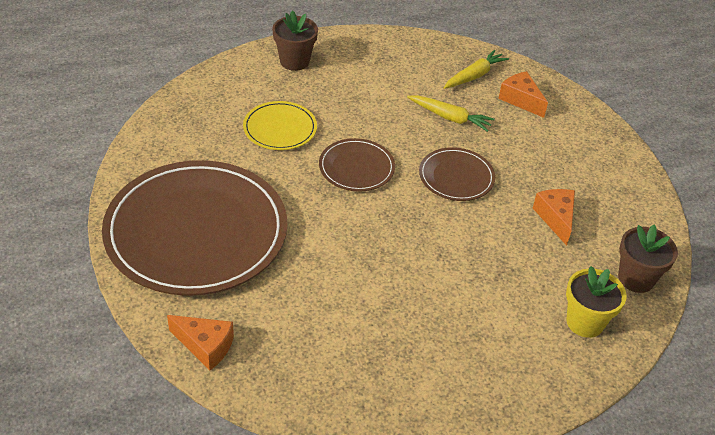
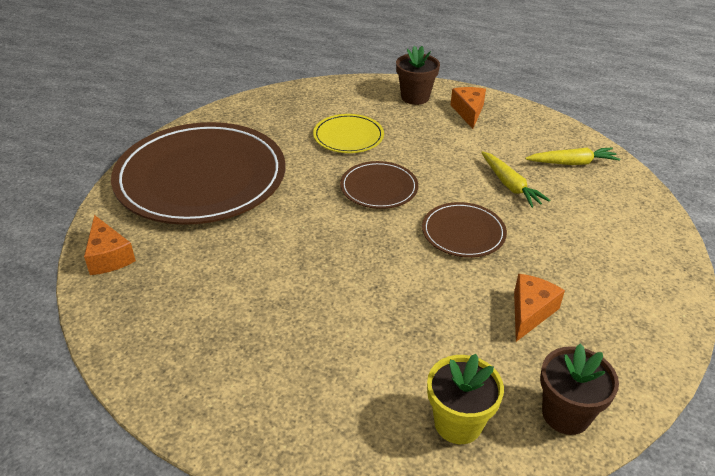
camera: 40 degrees right, 5 degrees down
(521, 100) = (601, 199): orange cheese -> orange cheese (468, 112)

